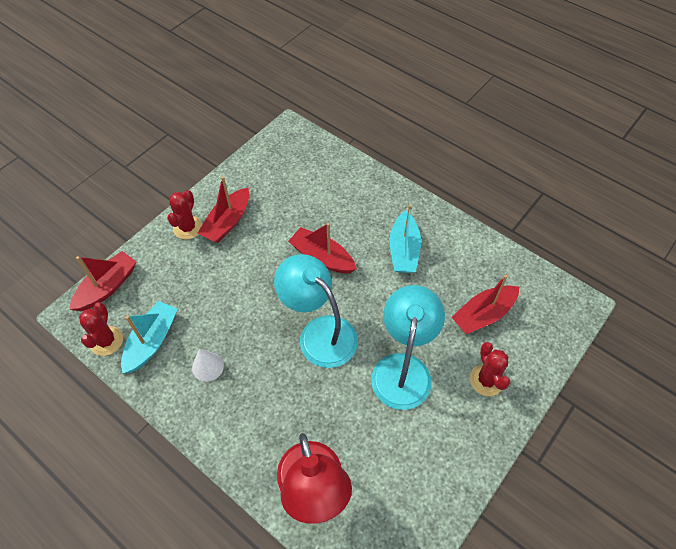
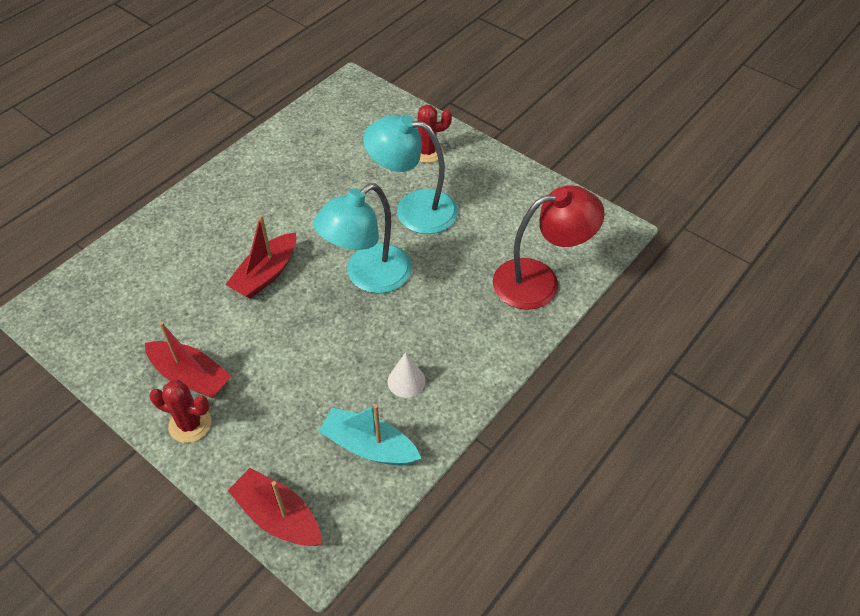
camera: 90 degrees left, 5 degrees down
(106, 341) = (365, 502): red cactus -> none
(403, 250) = (268, 201): turquoise boat -> none
(483, 314) = (356, 147): red boat -> none

